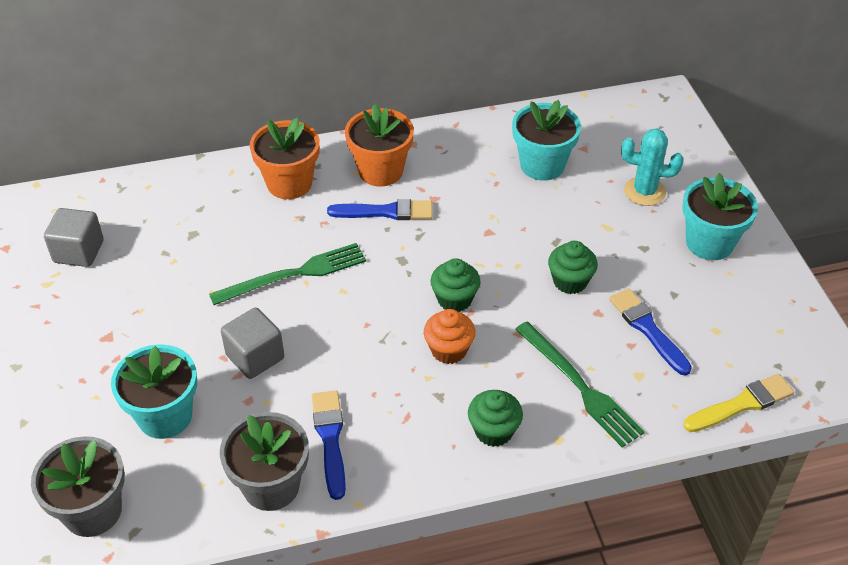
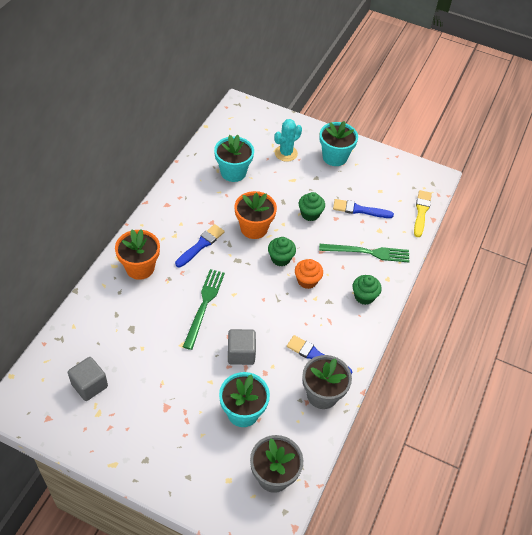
camera: 55 degrees left, 5 degrees up
(380, 171) = (171, 228): orange flower pot -> orange flower pot (254, 228)

